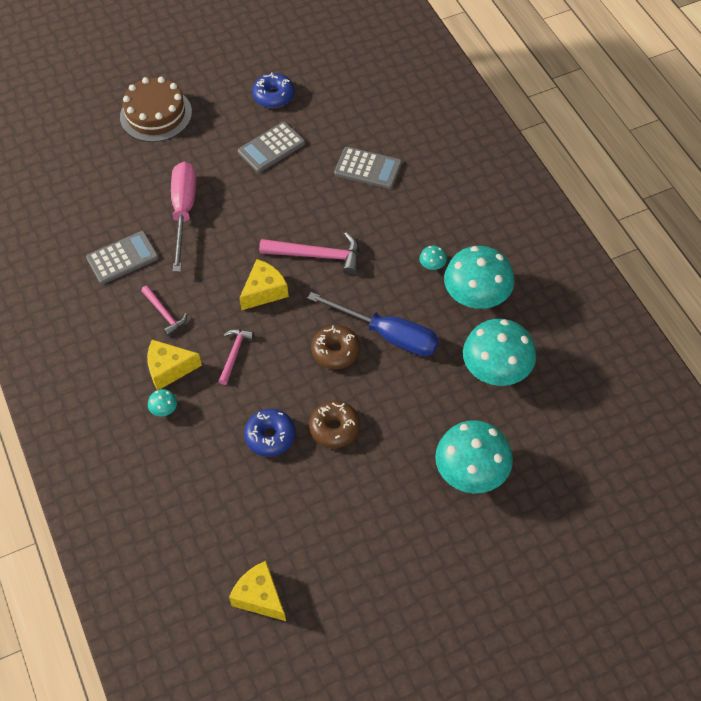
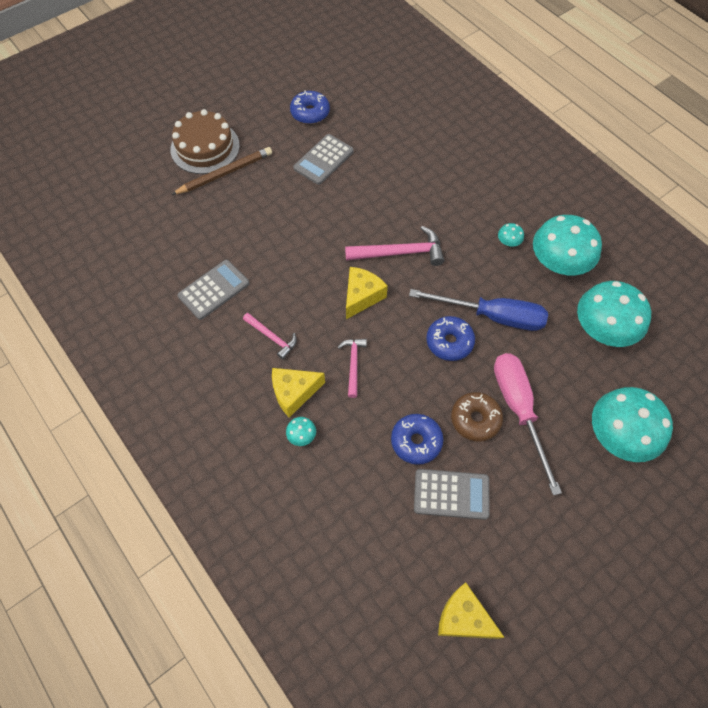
camera: 15 degrees left, 5 degrees up
(168, 144) = (225, 173): none -> brown pencil
(184, 212) = (260, 234): pink screwdriver -> pink screwdriver (518, 410)
(335, 351) = (449, 342): brown donut -> blue donut
(368, 168) = (418, 164): grey calculator -> grey calculator (451, 494)

